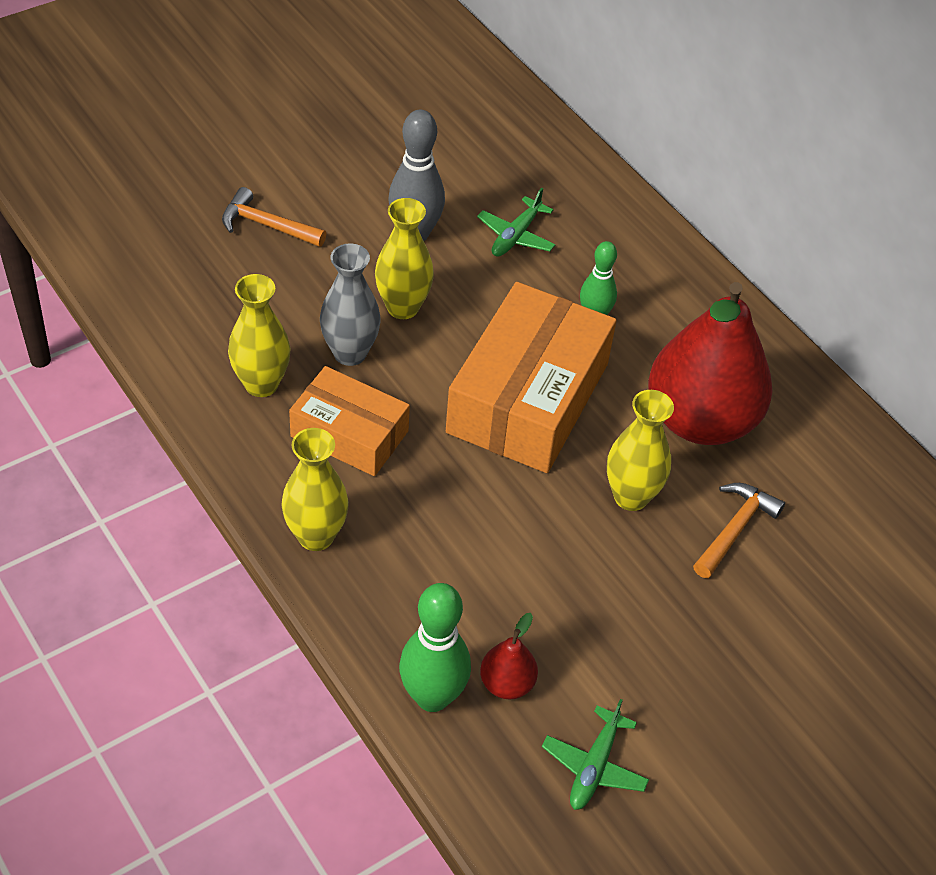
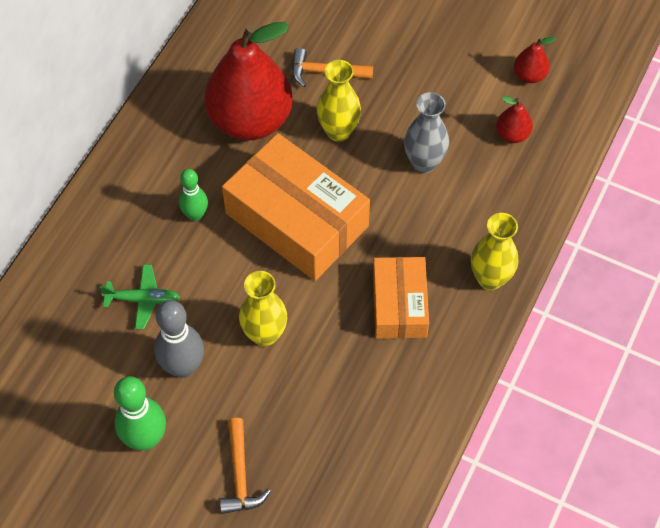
camera: 115 degrees left, 10 degrees up
(261, 384) = (396, 382): yellow vase -> none
(350, 353) = (330, 343): grey vase -> grey vase (424, 163)
(432, 697) = (547, 164): green bowling pin -> green bowling pin (145, 439)
(528, 398) = (296, 220): orange box -> orange box turned 45 degrees clockwise
(594, 766) = (529, 75): green plane -> red pear

